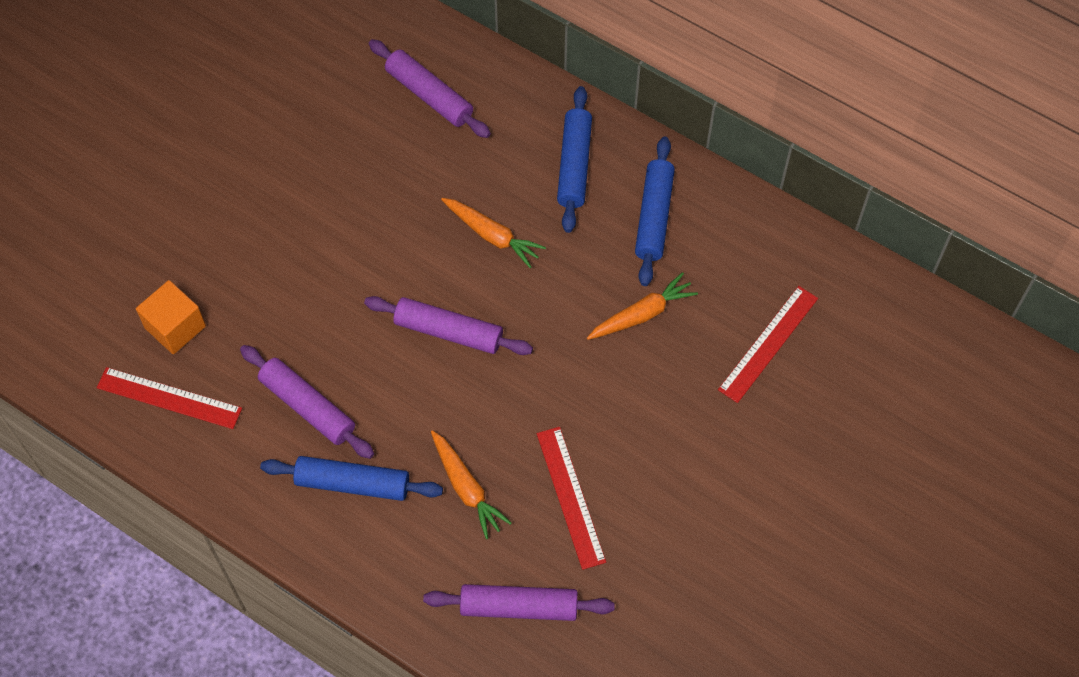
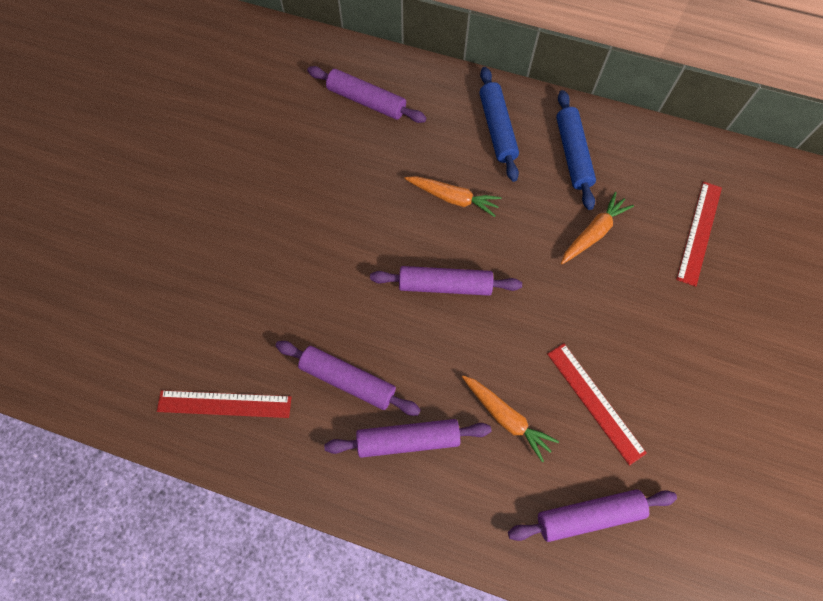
camera: 15 degrees left, 5 degrees up
(175, 327) = (213, 339): orange cube -> none
(353, 484) = (408, 440): blue rolling pin -> purple rolling pin

